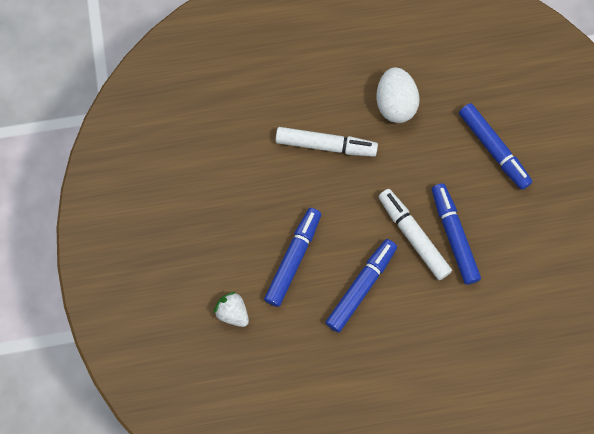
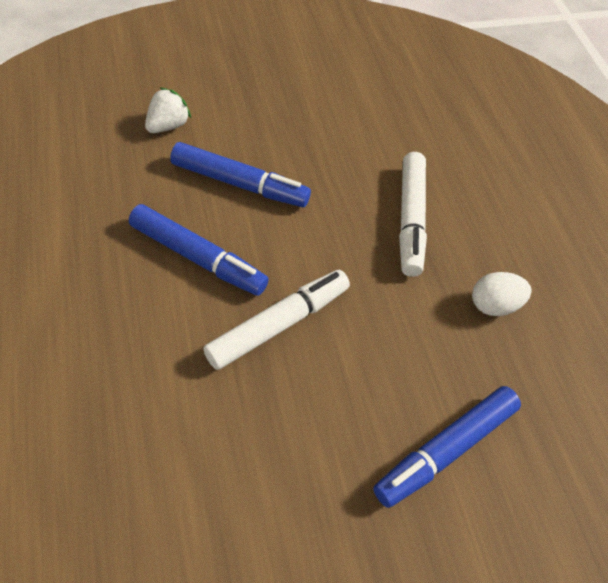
camera: 80 degrees right, 15 degrees down
(395, 105) = (494, 305): white egg -> white egg, size x0.66
(453, 236) = (281, 382): blue marker -> none

